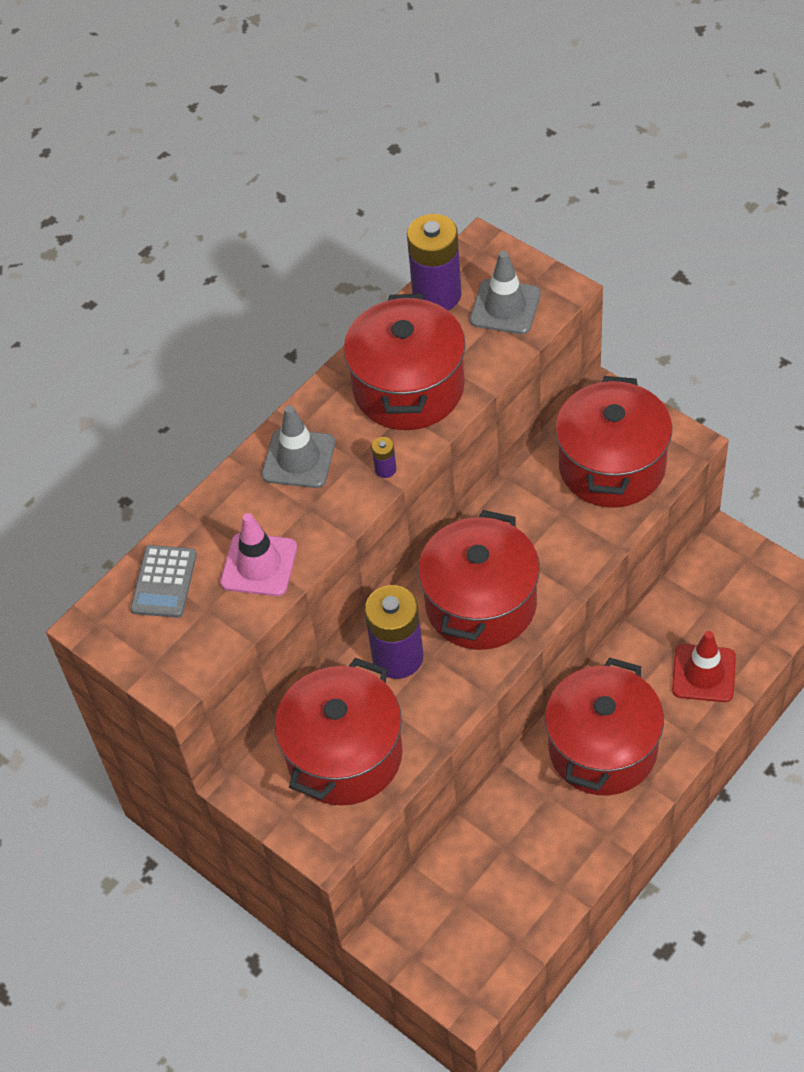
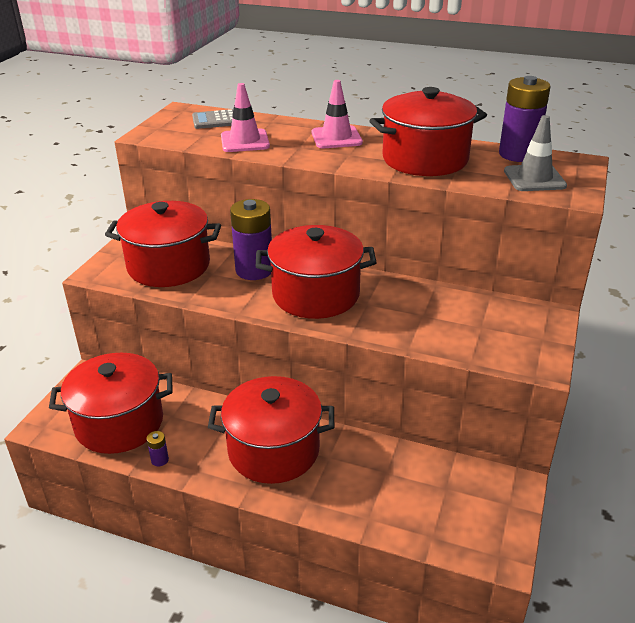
camera: 65 degrees right, 20 degrees down
(298, 459) = (336, 138): grey traffic cone -> pink traffic cone
(385, 469) = (348, 164): purple battery -> purple battery (160, 460)
(612, 466) = (485, 330): red pot -> red pot (119, 423)
(703, 673) = (373, 499): red traffic cone -> none

